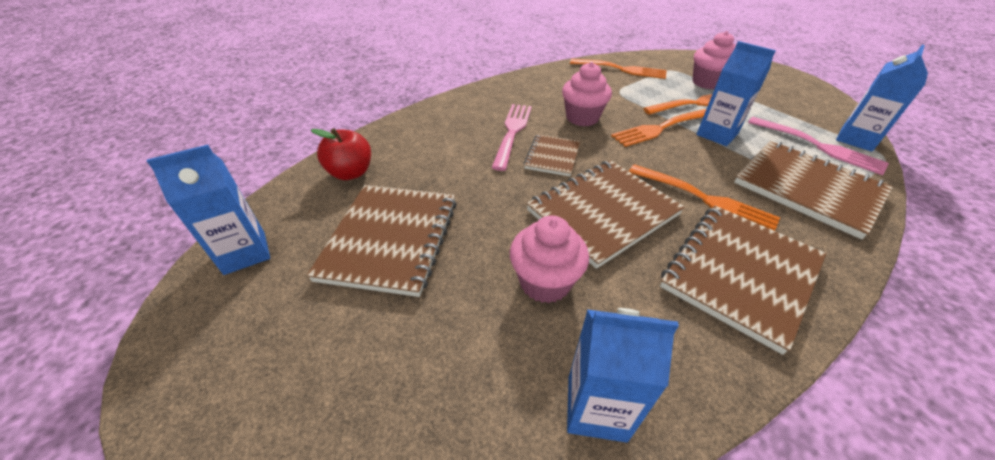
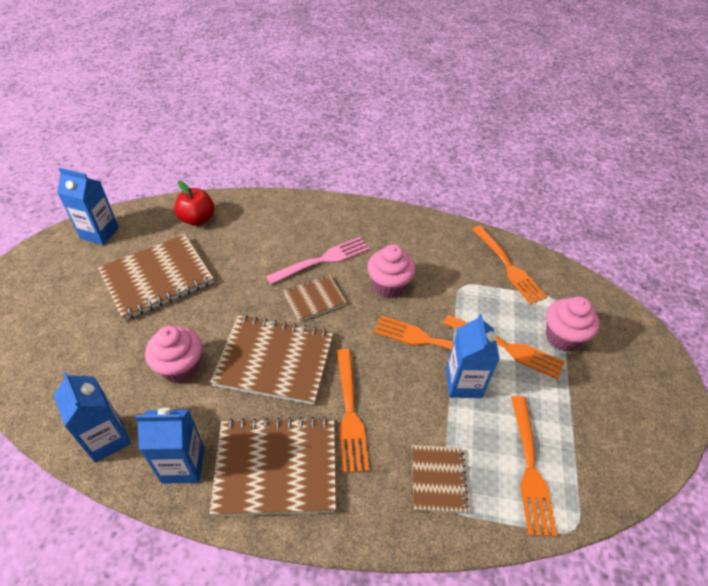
camera: 45 degrees right, 5 degrees up
(807, 189) = (438, 479): brown notebook -> brown notebook, size x0.55
(818, 146) = (530, 468): pink fork -> orange fork
(856, 139) = (583, 497): blue carton -> blue carton (183, 465)

